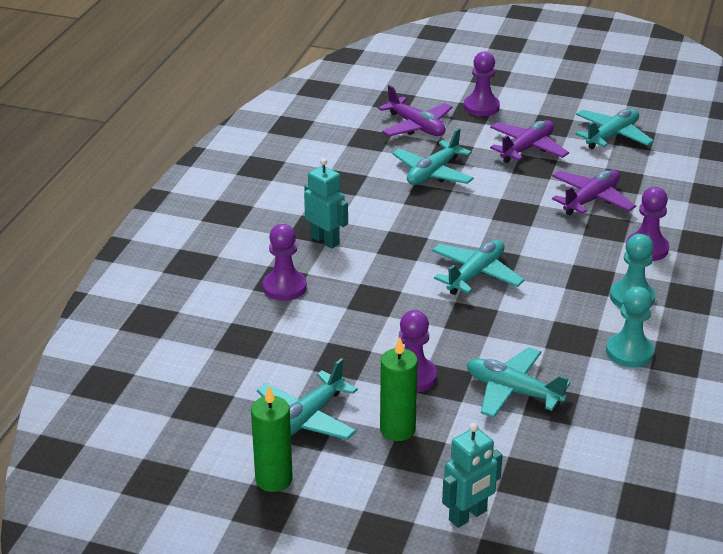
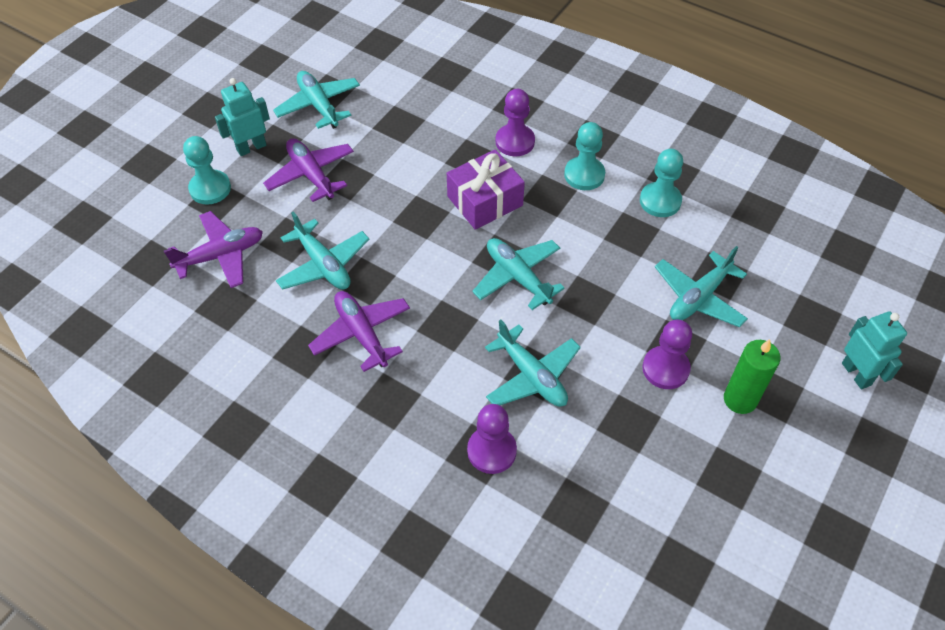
camera: 75 degrees left, 20 degrees up
(274, 479) = (800, 520): green candle -> none
(307, 418) = (714, 473): turquoise plane -> turquoise plane (532, 376)
(325, 240) = (416, 393): turquoise robot -> turquoise robot (251, 147)
(481, 107) = (210, 188): purple pawn -> turquoise pawn
(557, 242) = (485, 201): none -> purple gift
(591, 199) = (423, 155): purple plane -> purple plane (361, 334)

